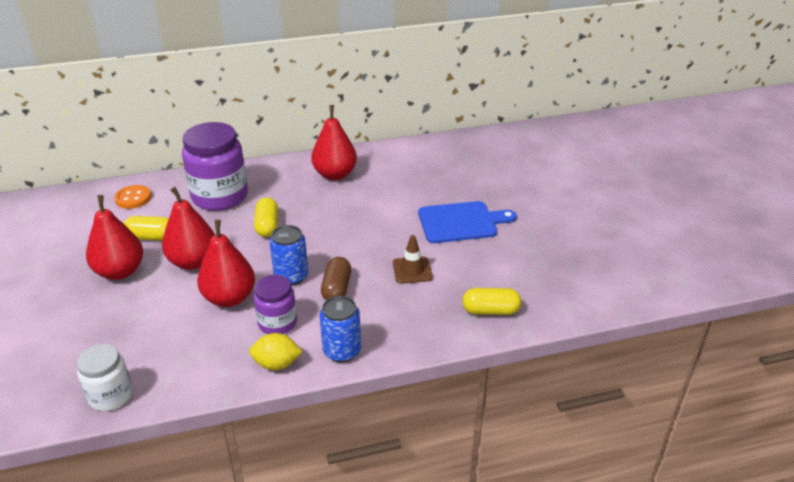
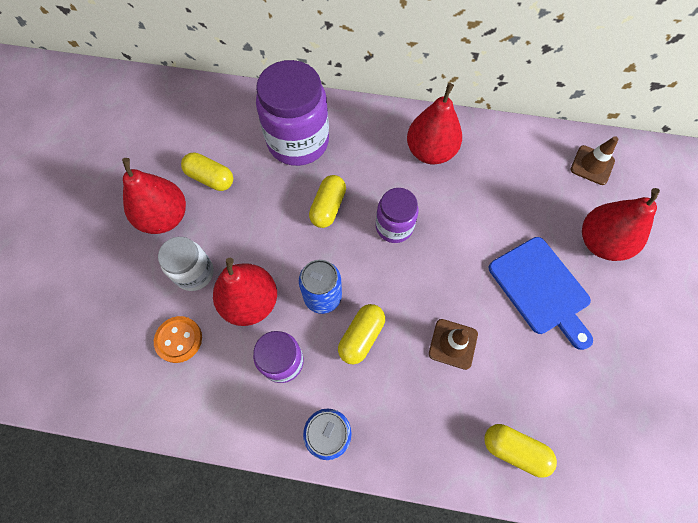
camera: 25 degrees right, 30 degrees up
(111, 396) = (96, 391): white jar -> white jar (194, 273)
(133, 198) = (214, 112): orange button -> orange button (179, 339)
(193, 261) = (236, 232): red pear -> red pear (600, 242)
(276, 364) = (259, 422): yellow lemon -> none
(329, 222) = (394, 227): none -> purple jar
(336, 288) = (361, 336): brown capsule -> yellow capsule
(461, 151) = (592, 165): none -> brown traffic cone
(461, 222) = (541, 289): blue cutting board -> blue cutting board turned 45 degrees clockwise

